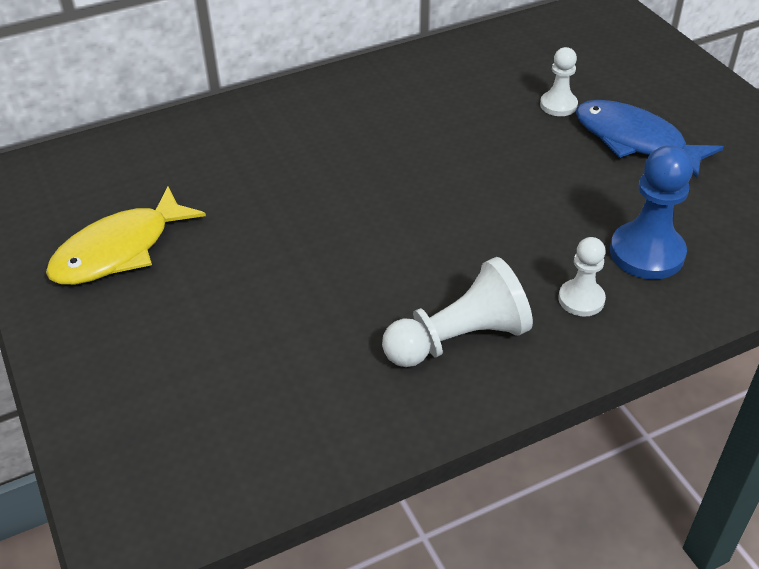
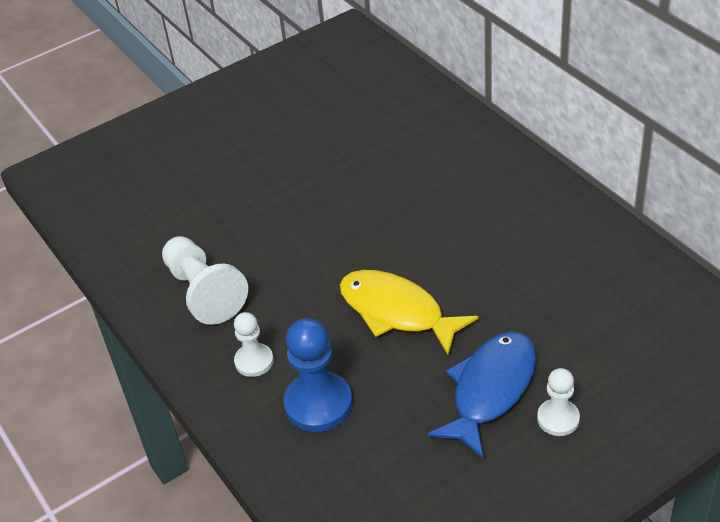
camera: 85 degrees right, 0 degrees up
(119, 250) = (276, 105): yellow fish -> yellow fish (397, 312)
(558, 105) = (535, 325): white pawn -> white pawn (558, 418)

